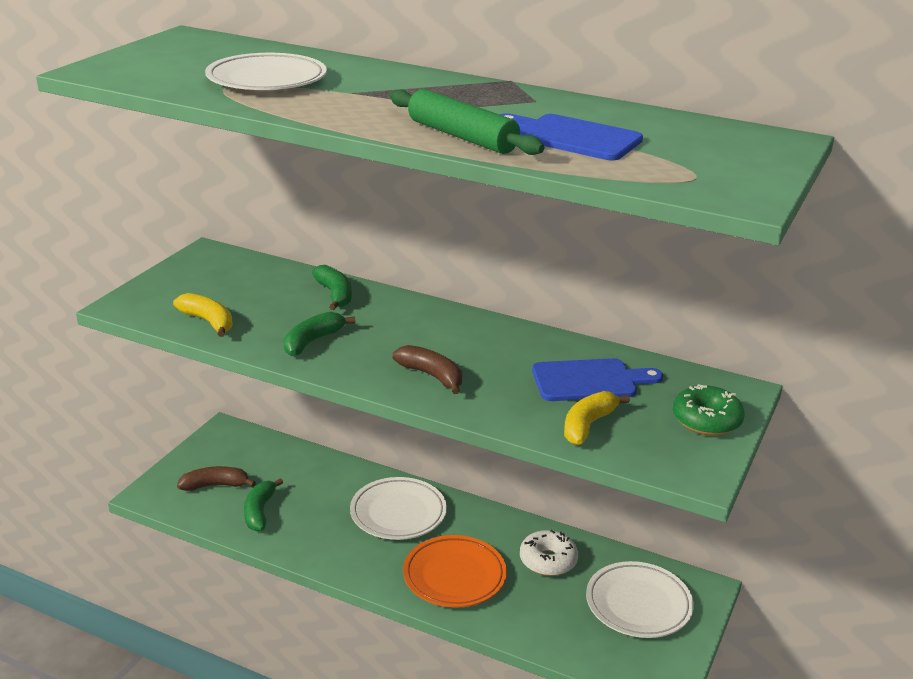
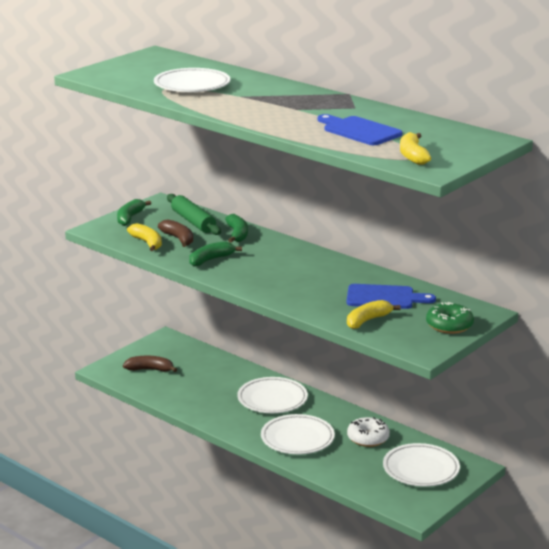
camera: 15 degrees right, 5 degrees down
(259, 512) = (175, 388): green banana -> green banana (130, 218)
(432, 376) = (280, 285): brown banana -> brown banana (178, 239)
(454, 576) = (297, 439): orange plate -> white plate
(462, 137) = (291, 126): green rolling pin -> green rolling pin (193, 222)
(689, 175) = (412, 156): none -> yellow banana

